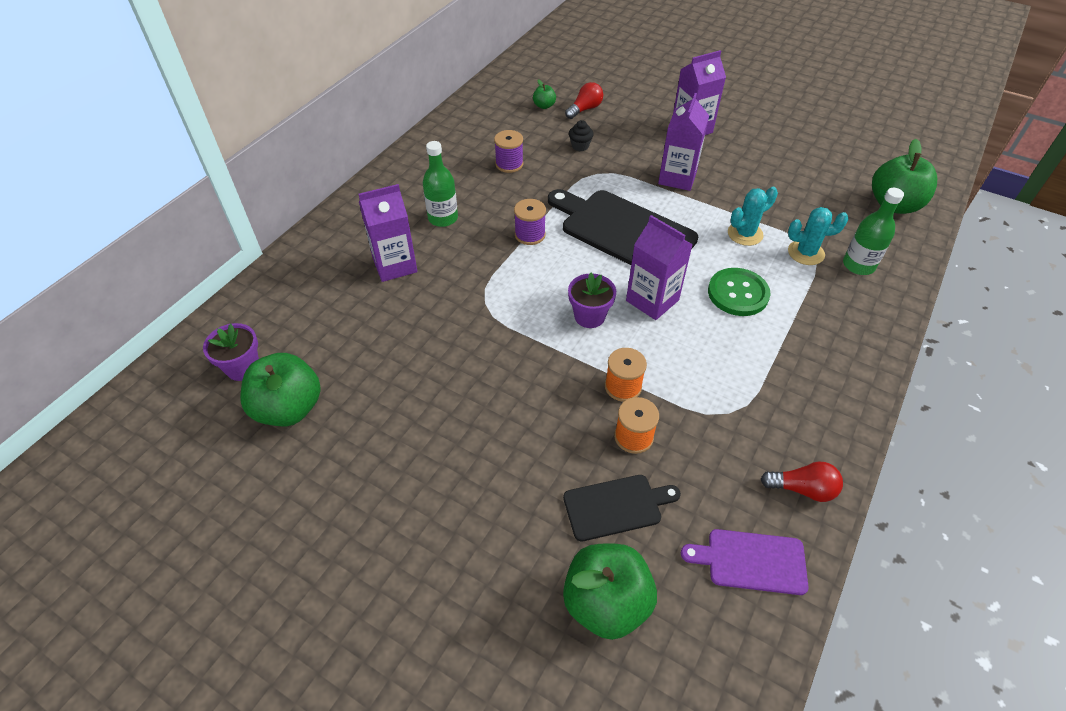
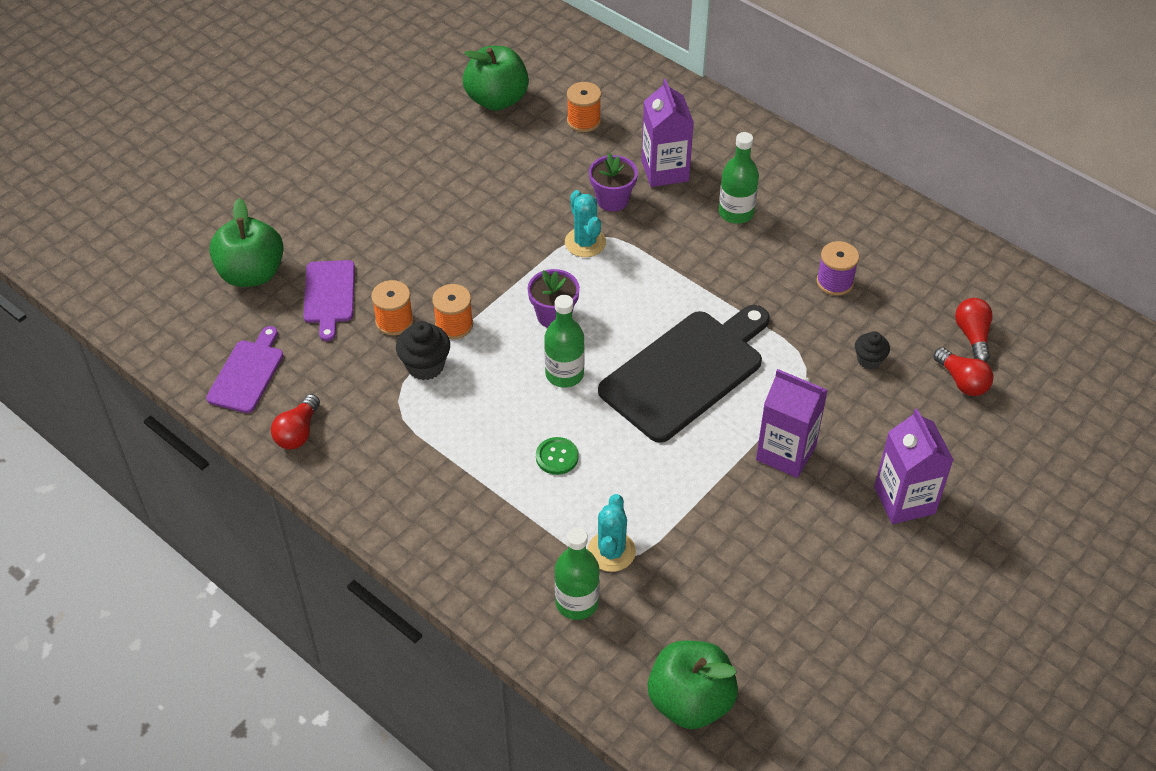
camera: 100 degrees right, 0 degrees up
(243, 367) = (551, 71): purple flower pot -> purple flower pot (612, 200)
(325, 330) = (583, 121): none -> orange spool
(530, 235) = (694, 284): purple spool -> none
(544, 106) = (972, 336): green apple -> red light bulb
(616, 507) = (329, 295): black cutting board -> purple cutting board
(652, 300) = (564, 374): purple carton -> green bottle
(680, 399) = (425, 366): none -> black cupcake
(738, 293) = (557, 457): green button -> green button, size x0.59
(745, 234) = (659, 496): turquoise cactus -> turquoise cactus (585, 242)

